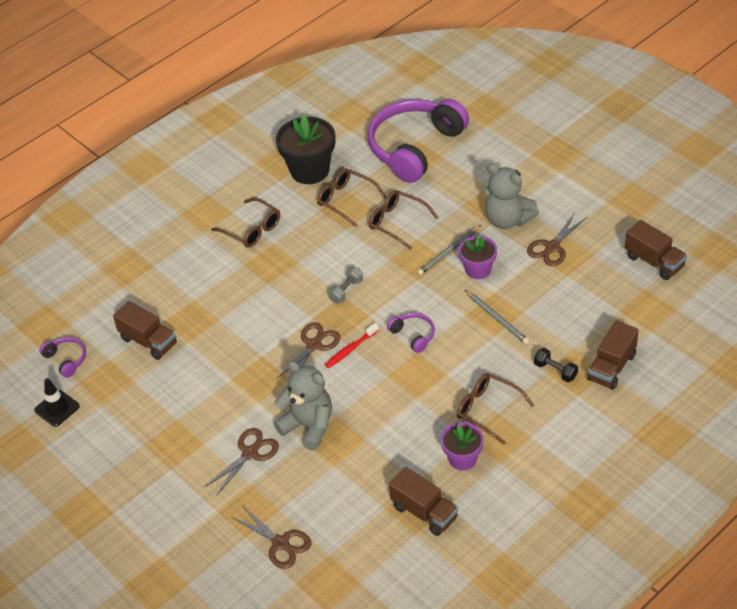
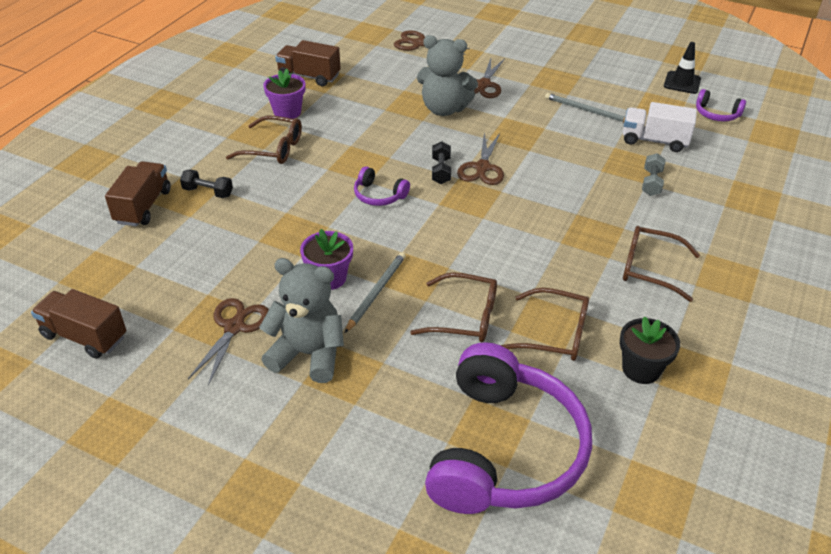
camera: 155 degrees right, 5 degrees down
(148, 341) = (654, 141): brown truck -> white truck
(310, 170) = (641, 369): black flower pot -> black flower pot, size x0.61
(346, 291) = (481, 223): grey dumbbell -> grey dumbbell (651, 183)
(350, 349) = (441, 171): red toothbrush -> black dumbbell
(497, 318) = (287, 229): grey pencil -> grey pencil (587, 110)

